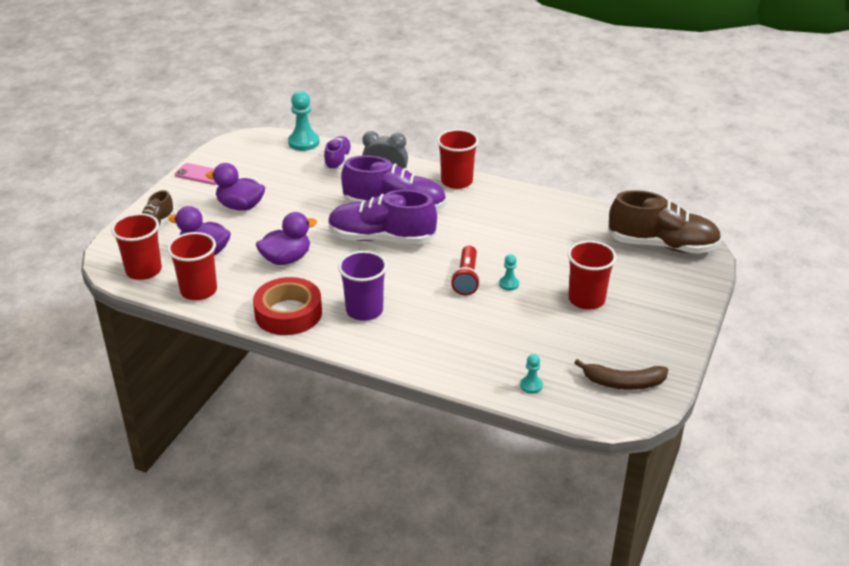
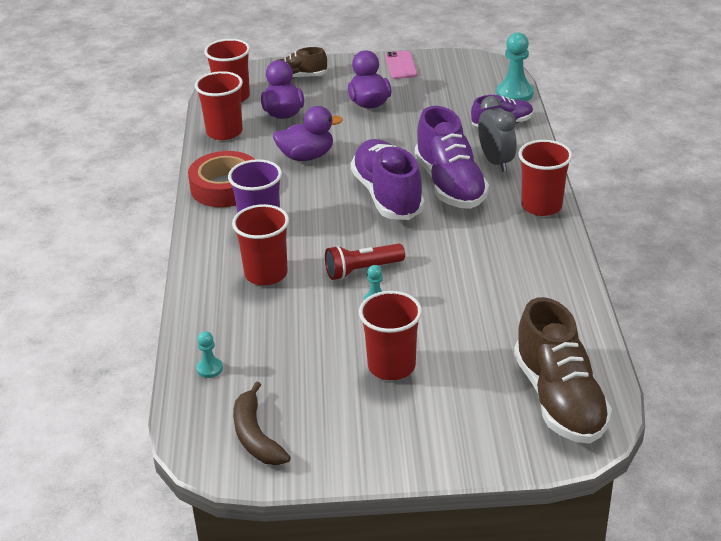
camera: 65 degrees right, 0 degrees up
(286, 259) = (306, 156): purple duck -> purple duck turned 45 degrees counterclockwise
(432, 325) = (266, 274): none -> red cup

